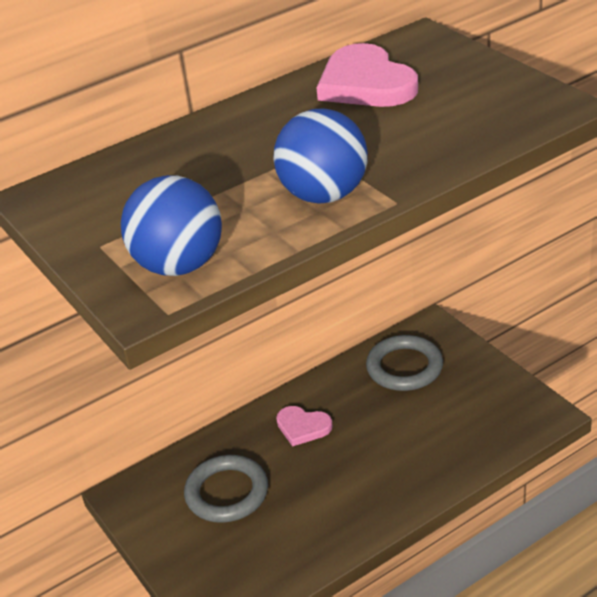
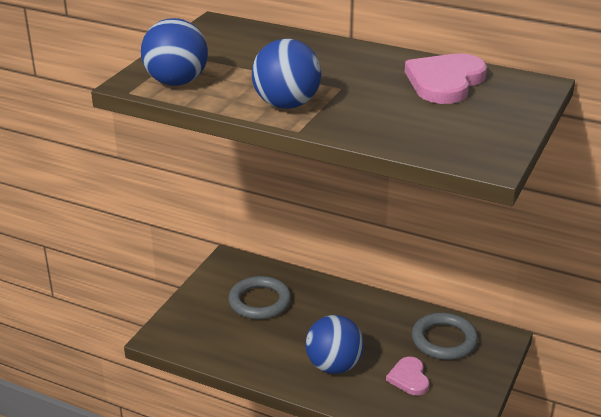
camera: 55 degrees right, 5 degrees down
(303, 427) = (343, 312): pink heart -> pink heart (409, 378)
(385, 468) = (334, 366): none -> blue ball

